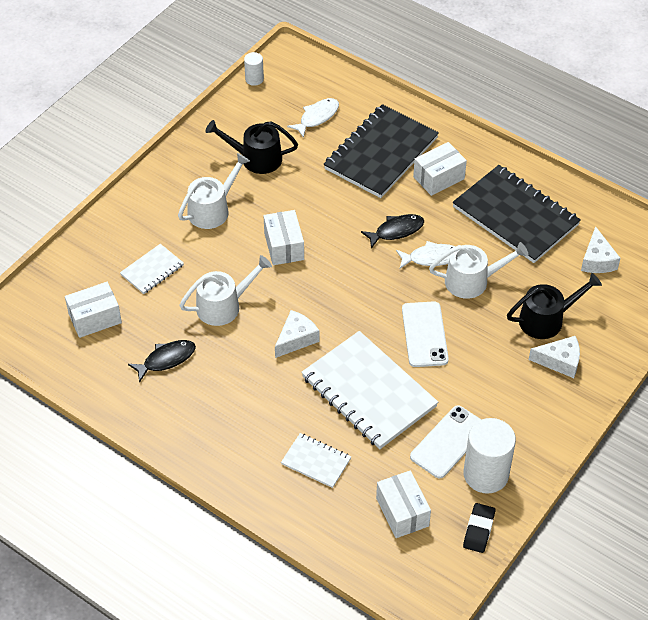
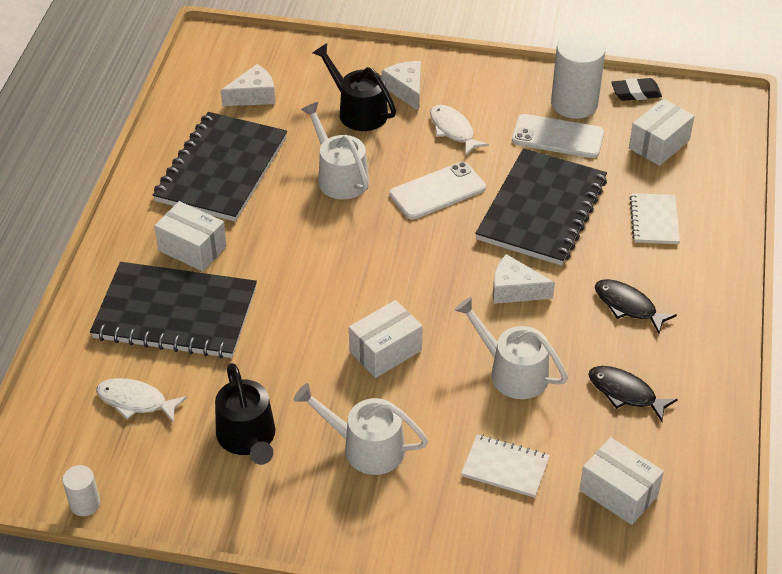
camera: 115 degrees left, 5 degrees down
(368, 392) = (542, 210): white notebook -> black notebook
(396, 231) = (300, 259): black fish -> black fish (628, 306)
(431, 258) = (325, 217): white fish -> white fish (453, 130)

